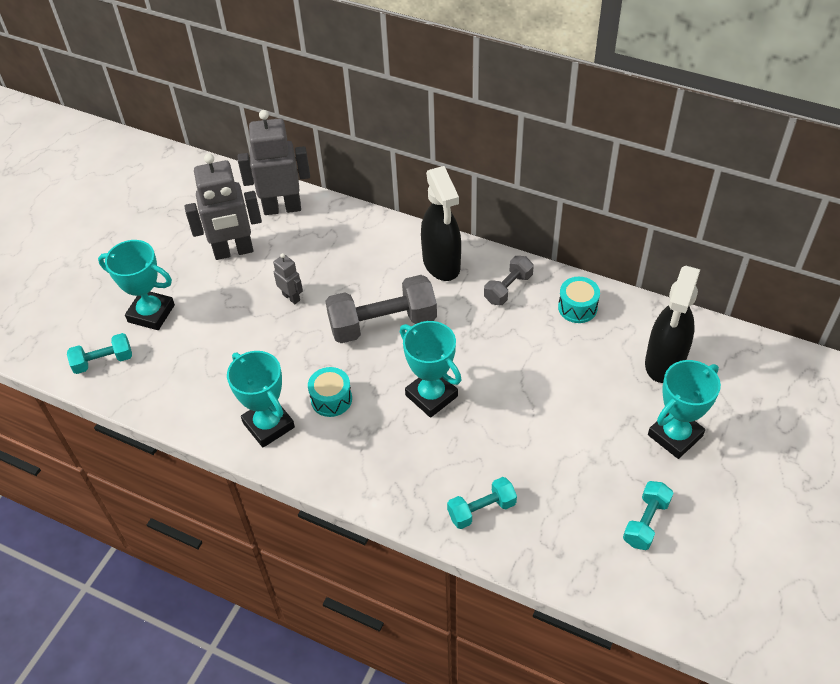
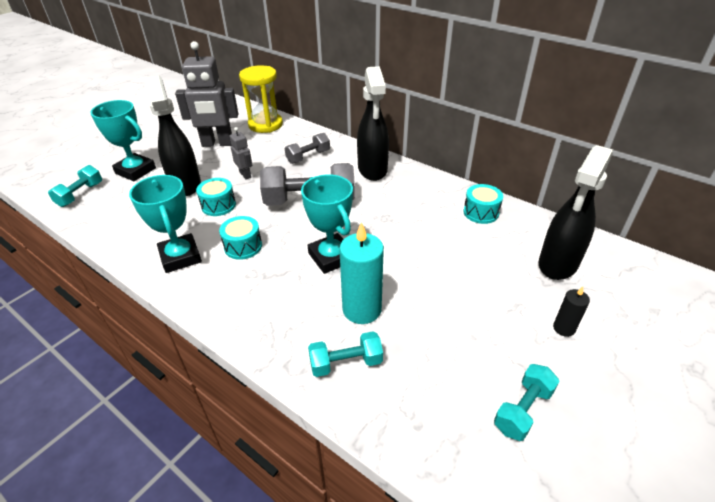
camera: 10 degrees right, 10 degrees down
(103, 361) = (80, 194): turquoise dumbbell -> turquoise dumbbell turned 60 degrees counterclockwise
(224, 324) = (185, 184): none -> black spray bottle
(279, 348) = (218, 205): none -> turquoise drum
(282, 208) = (265, 125): grey robot -> yellow hourglass
(481, 451) = (362, 309): none -> turquoise candle
(508, 288) = (423, 192): grey dumbbell -> grey dumbbell (308, 157)
(675, 435) = (564, 328): turquoise trophy -> black candle

